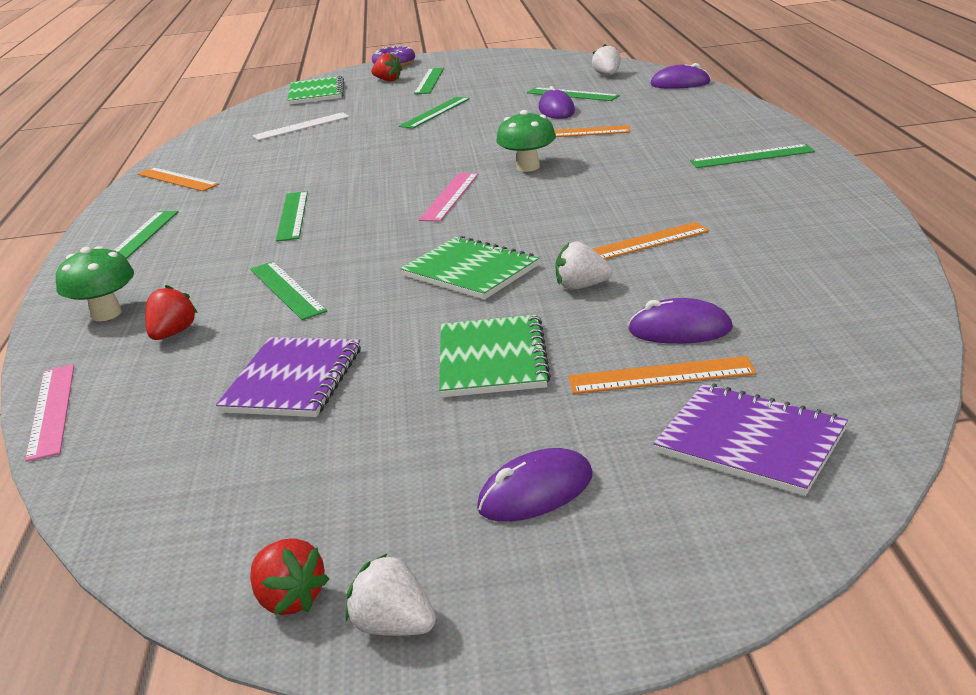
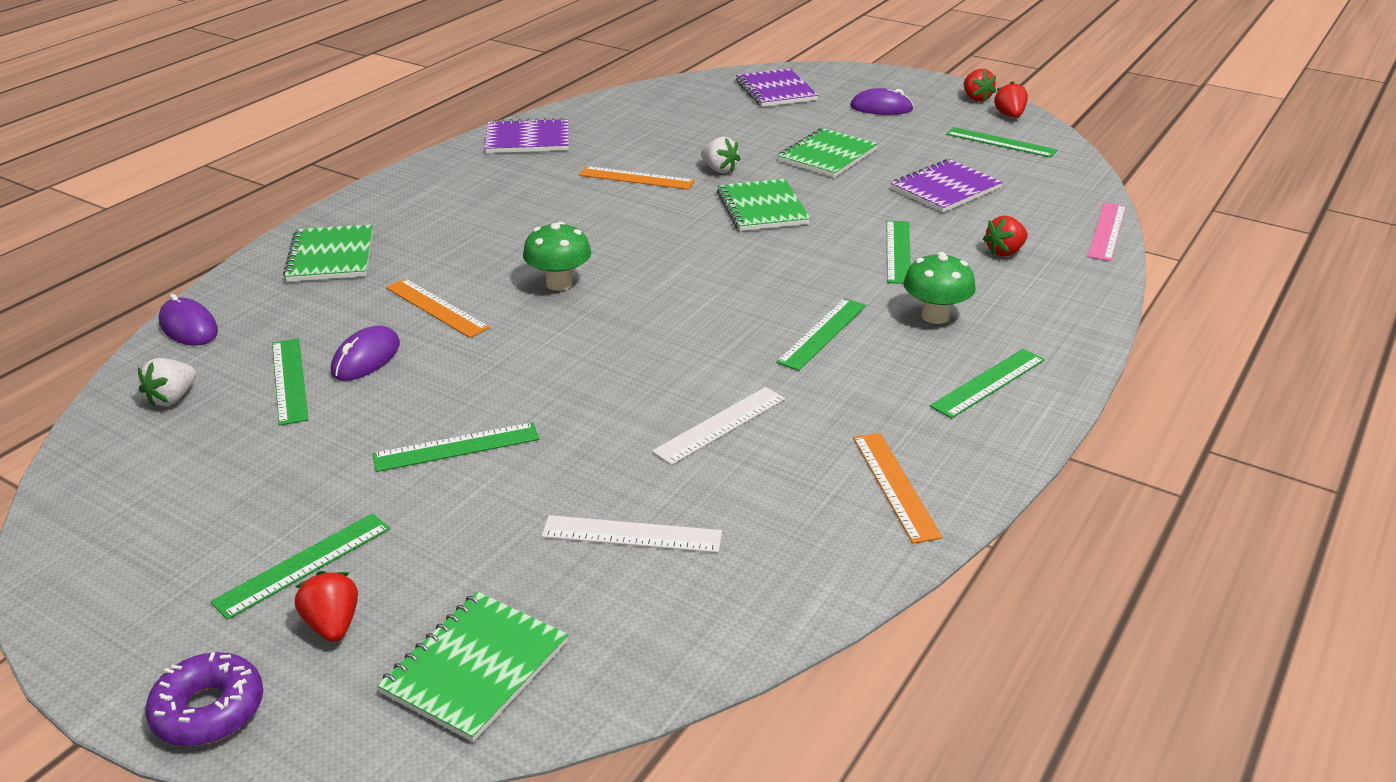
camera: 145 degrees left, 5 degrees up
(106, 314) = (1052, 294): green mushroom -> green mushroom (935, 316)
(307, 162) = (720, 425): none -> white ruler
(394, 625) = (976, 98): white strawberry -> red strawberry
(450, 196) = (671, 283): pink ruler -> none
(661, 375) = (764, 119): orange ruler -> none
(680, 330) = (718, 131): purple mouse -> none
(708, 121) = (331, 256): none -> green notebook
(752, 156) = (416, 204): green ruler -> green ruler (1001, 142)
(832, 228) = (528, 139): none -> purple notebook

